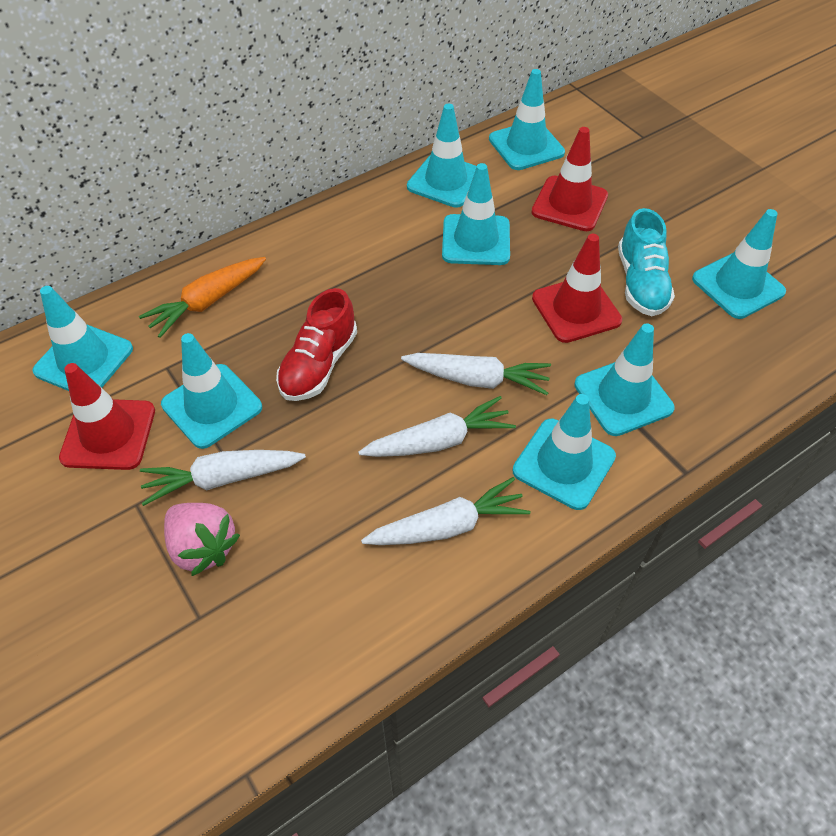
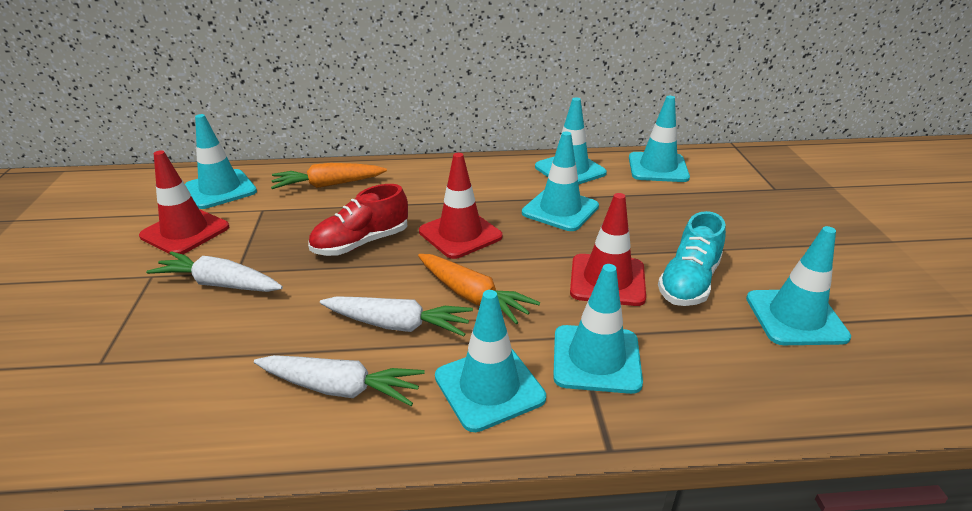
camera: 30 degrees right, 20 degrees down
(203, 547) = (157, 319): pink strawberry -> none
(212, 406) = (263, 240): turquoise traffic cone -> none
(478, 379) = (473, 296): white carrot -> orange carrot
(569, 204) = (665, 211): red traffic cone -> red traffic cone (460, 234)

